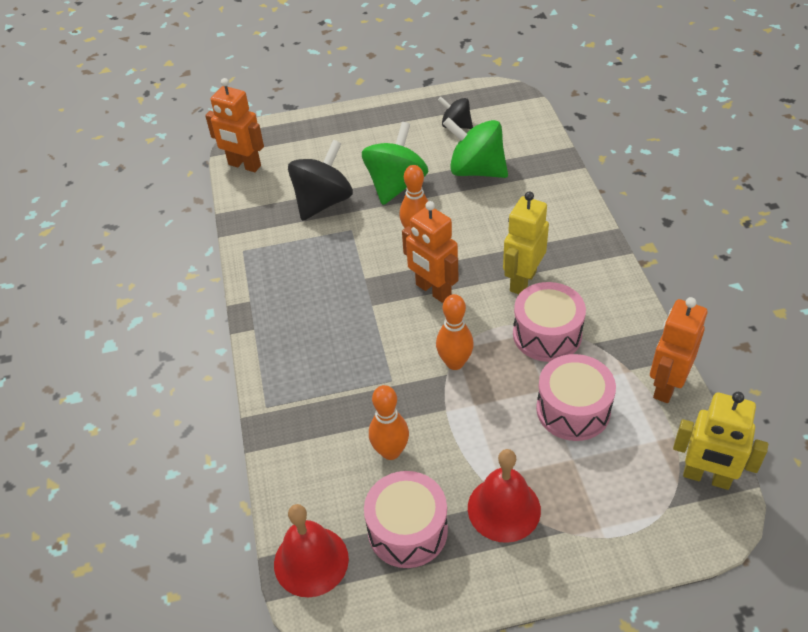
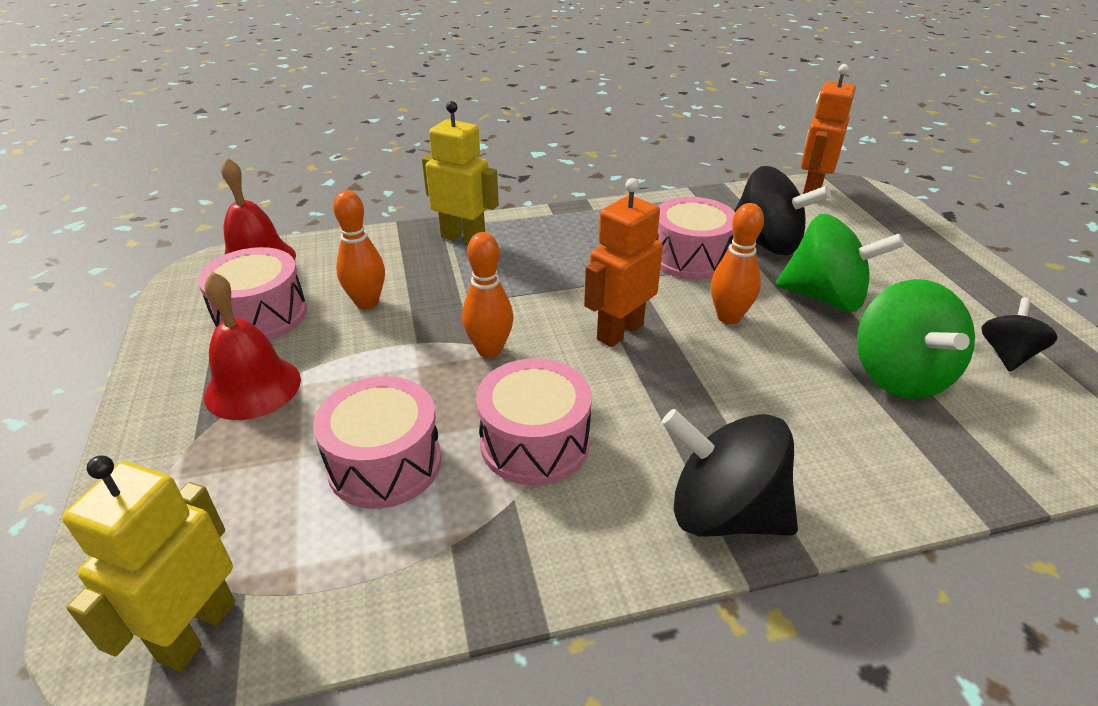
camera: 85 degrees right, 10 degrees down
(338, 245) = (690, 258): none -> pink drum
(476, 170) = (899, 376): green spinning top -> green spinning top turned 150 degrees clockwise
(522, 281) = (648, 420): yellow robot -> yellow robot (463, 238)
(590, 256) = (723, 513): none -> black spinning top
(666, 385) = (405, 596): orange robot -> none

